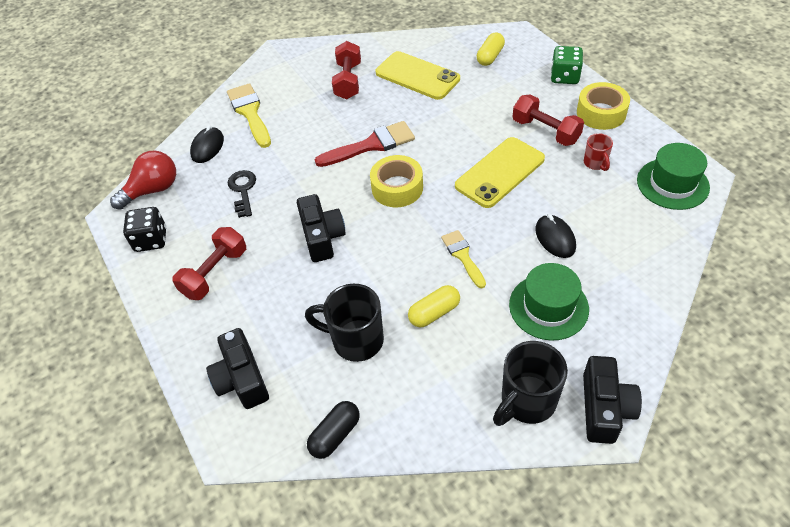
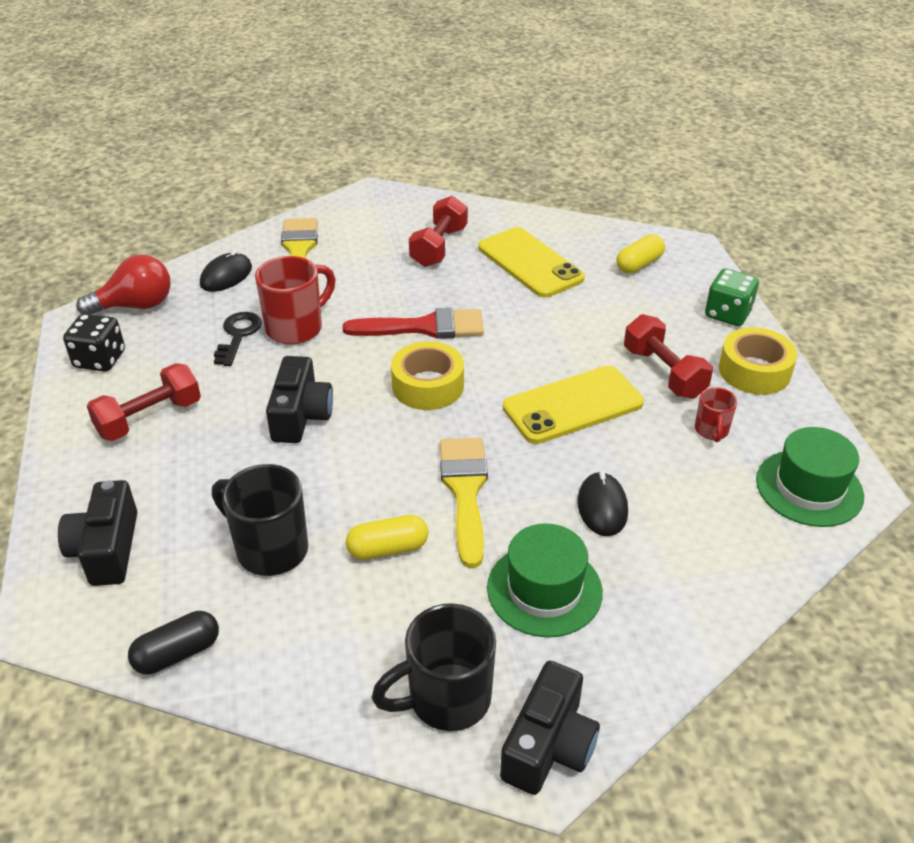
camera: 15 degrees right, 10 degrees down
(282, 172) = (296, 328): none -> red mug
(463, 256) = (465, 492): yellow brush -> yellow brush, size x1.59

